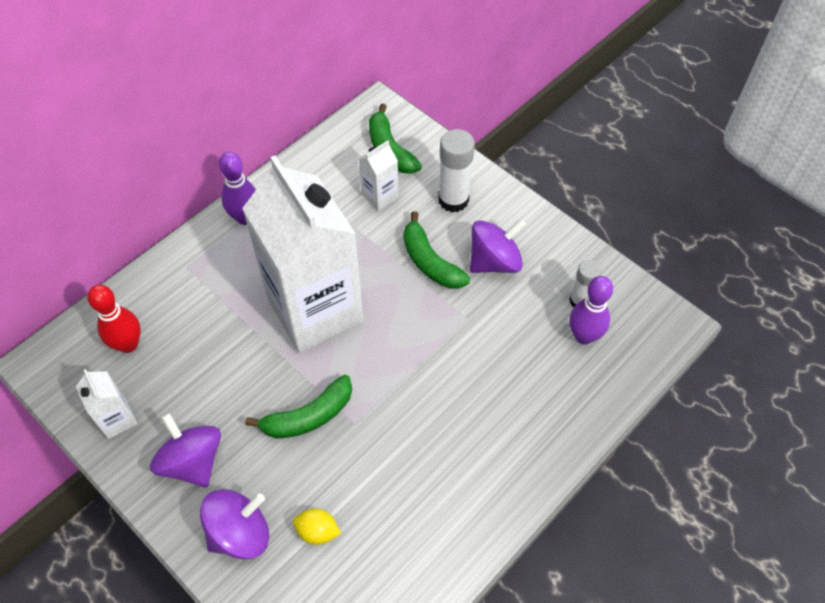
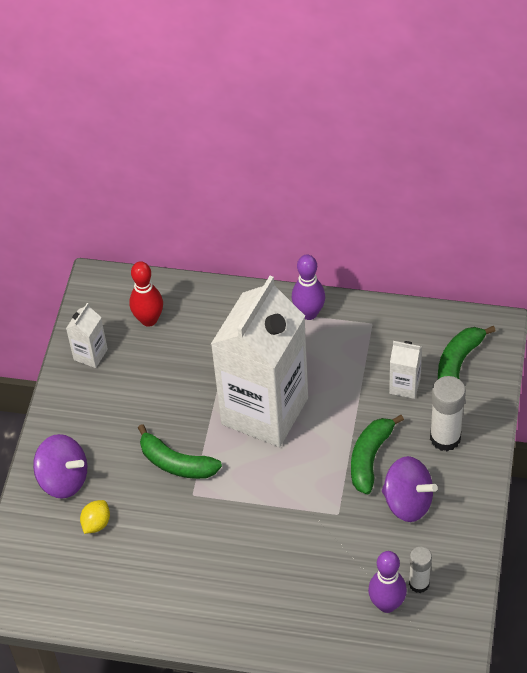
camera: 60 degrees right, 5 degrees down
(192, 461) = (92, 418): purple spinning top -> none
(317, 531) = (96, 523): yellow lemon -> yellow lemon turned 45 degrees clockwise

